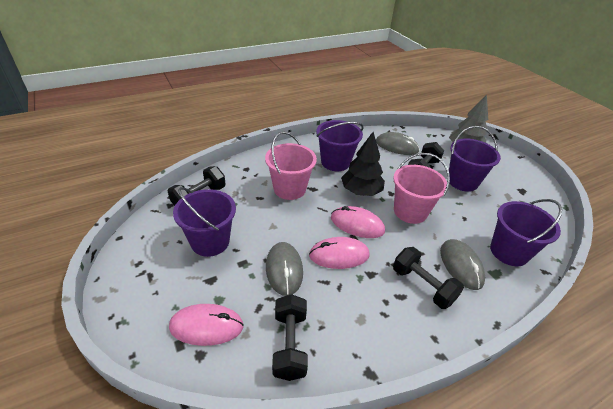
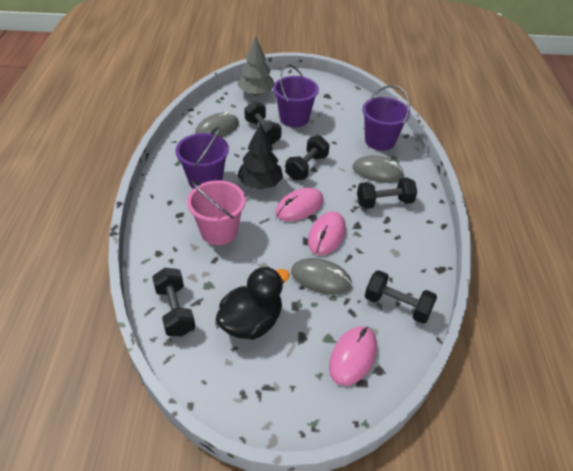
camera: 60 degrees left, 5 degrees up
(210, 242) = (251, 322): purple bucket -> black duck
(410, 211) = (306, 167): pink bucket -> black dumbbell

